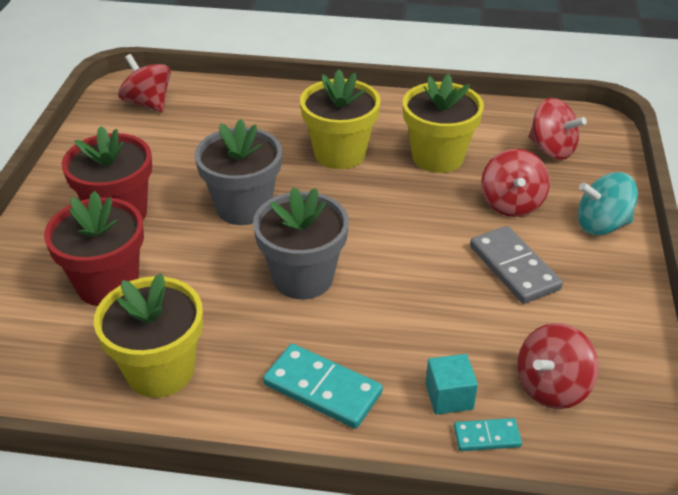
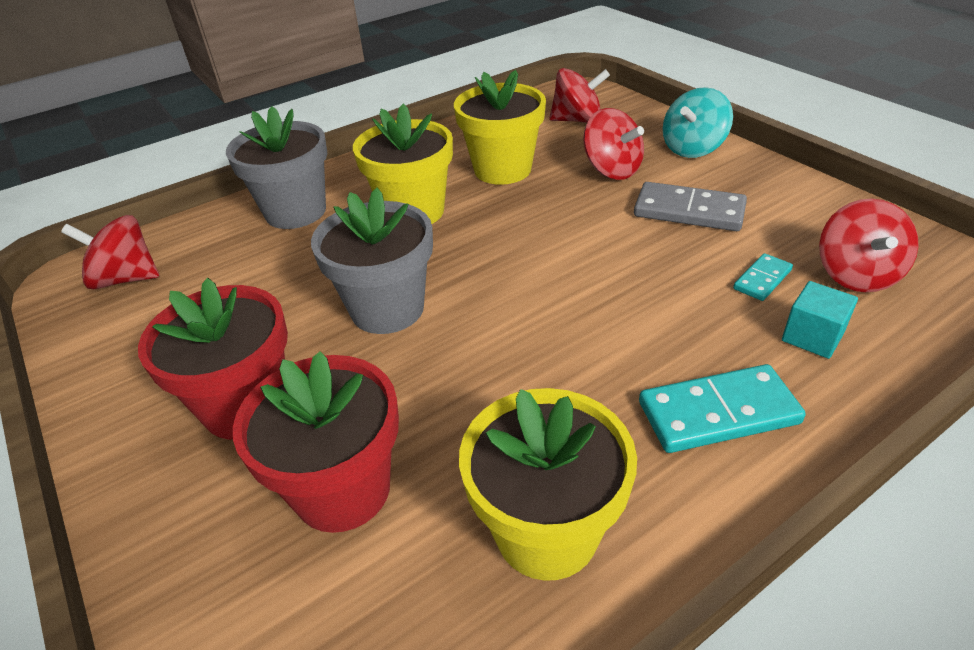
camera: 40 degrees left, 0 degrees up
(303, 278) = (543, 331): grey flower pot -> grey flower pot (295, 212)
(487, 436) = (886, 345): turquoise domino -> turquoise domino (762, 279)

